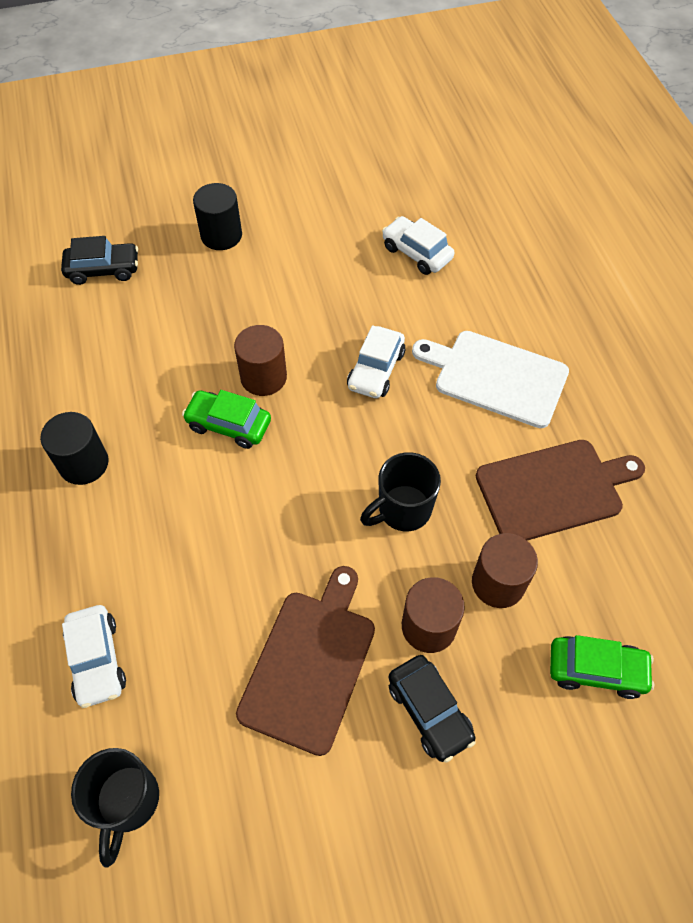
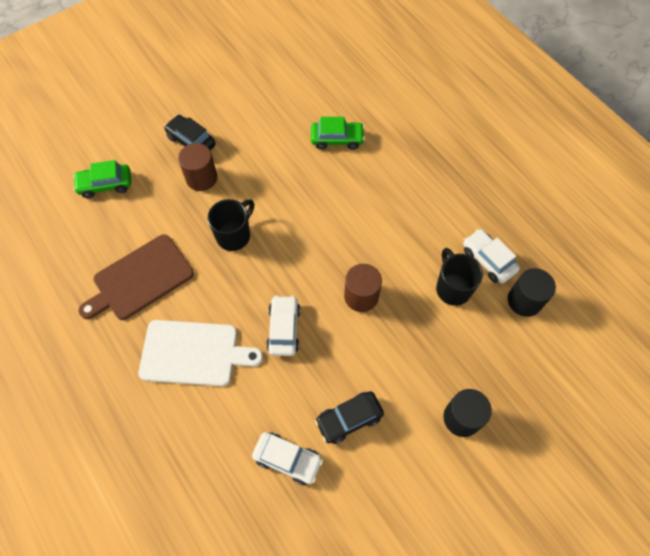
camera: 160 degrees right, 5 degrees up
(84, 463) = (441, 201): black cylinder -> black cylinder (524, 301)
(97, 660) = (367, 113): white car -> white car (488, 260)
(103, 269) = (532, 348): black car -> black car (349, 419)
(127, 801) = (320, 69): black mug -> black mug (452, 288)
(228, 425) = (367, 254): green car -> green car (337, 139)
(310, 664) = (259, 143): brown cutting board -> none
(498, 583) = (167, 212): brown cylinder -> none

